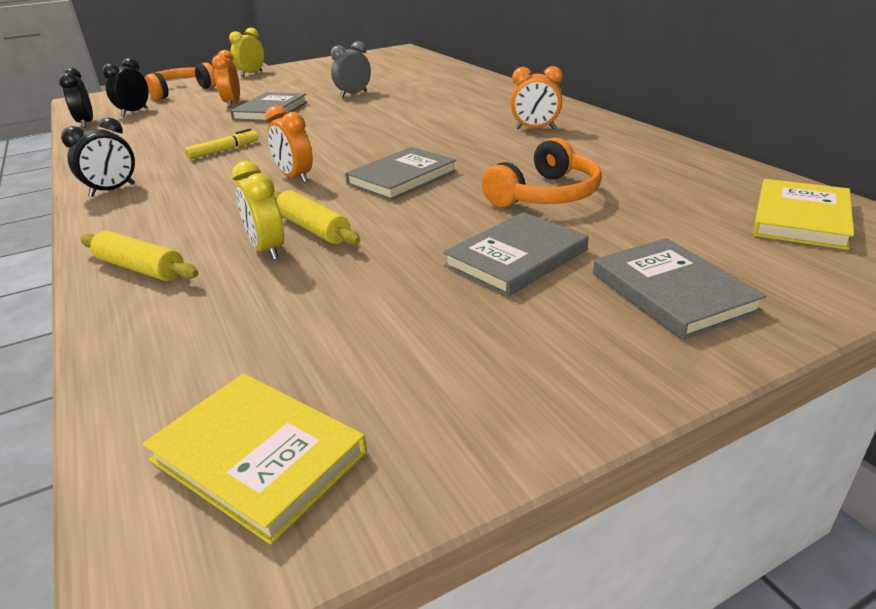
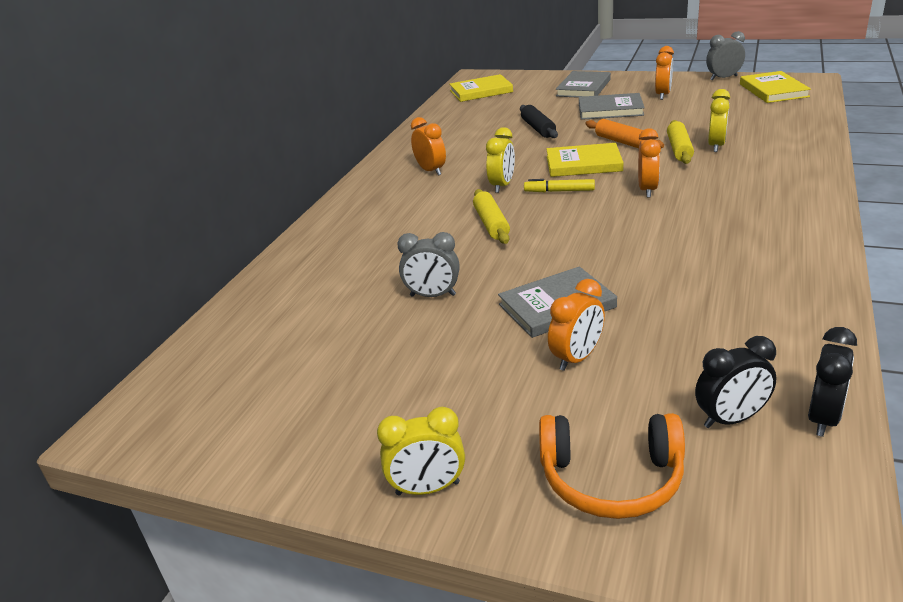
camera: 130 degrees left, 0 degrees up
(113, 190) = (802, 232): black clock -> none
(141, 268) = (795, 157): yellow rolling pin -> yellow rolling pin (491, 224)
(224, 150) = (672, 248): yellow marker -> yellow marker (559, 191)
(401, 214) = (622, 142): none -> orange rolling pin
(402, 178) = (583, 164): grey book -> yellow book
(438, 470) = (723, 78): none -> grey clock
(440, 140) = (502, 186): none -> yellow clock
(490, 331) = (663, 95): none -> orange clock
(546, 195) = (538, 128): orange headphones -> black rolling pin

